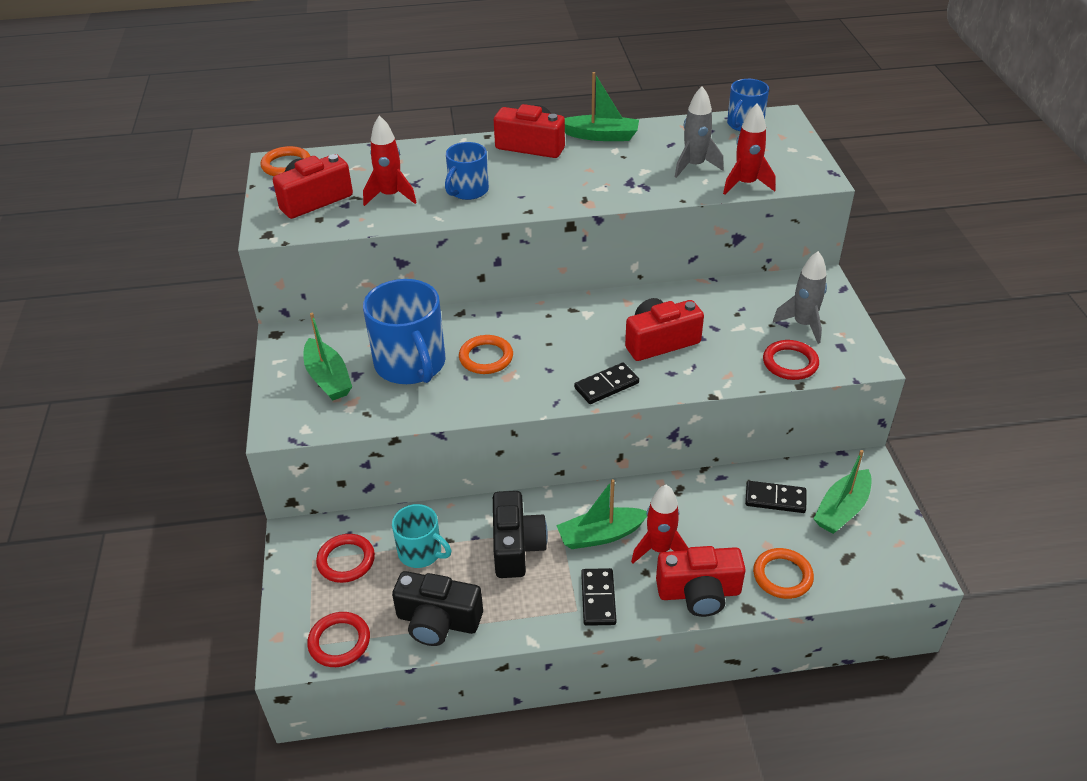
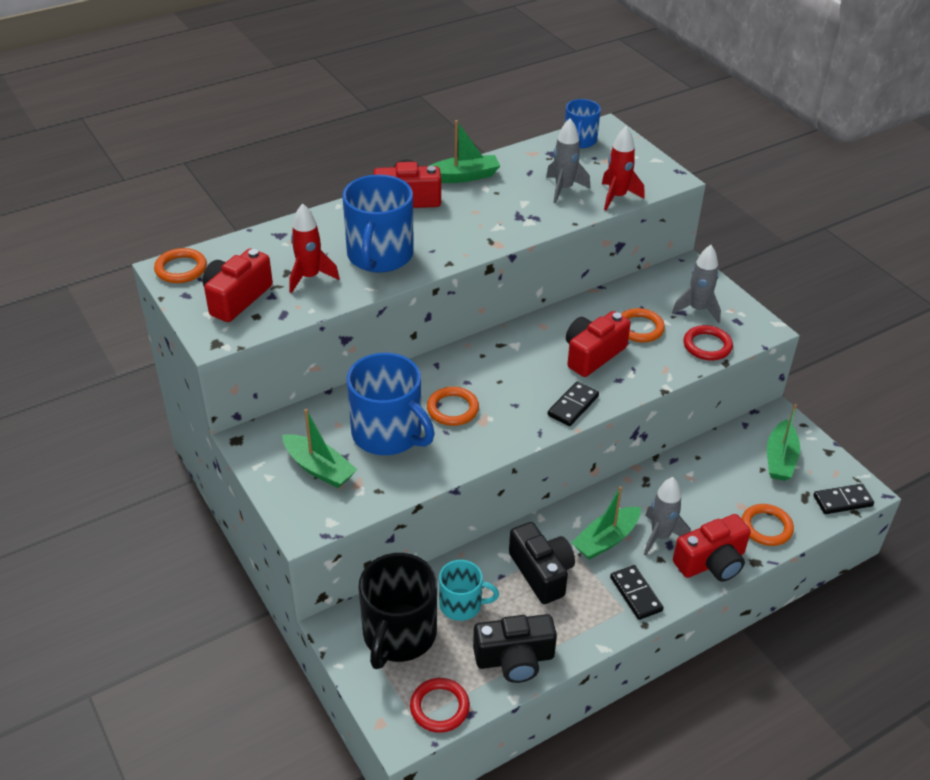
camera: 25 degrees left, 0 degrees up
(346, 560) = (399, 634): red ring -> black mug
(468, 190) = (379, 256): blue mug -> blue mug, size x1.73
(659, 549) = (660, 536): red rocket -> grey rocket
(727, 328) = (639, 328): none -> orange ring
(775, 499) = (725, 465): black domino -> black domino (842, 501)

